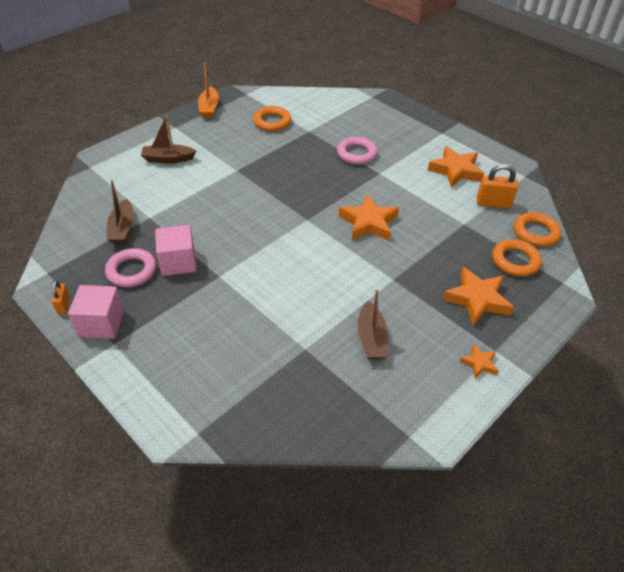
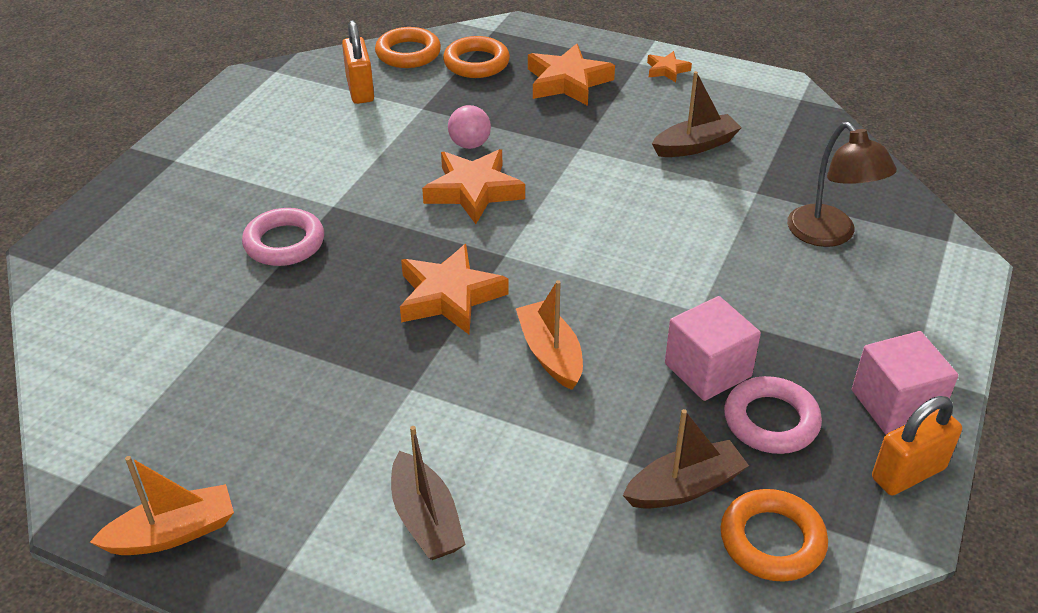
camera: 110 degrees left, 5 degrees down
(63, 305) = (908, 473): orange padlock -> orange padlock, size x1.72
(227, 214) = (550, 354): none -> orange boat
(242, 366) = (829, 235): none -> brown lamp
(272, 122) = (205, 392): orange ring -> orange ring (772, 540)
(416, 233) = (470, 144): none -> pink ball
(455, 170) = (289, 131): orange star -> orange star (449, 296)

